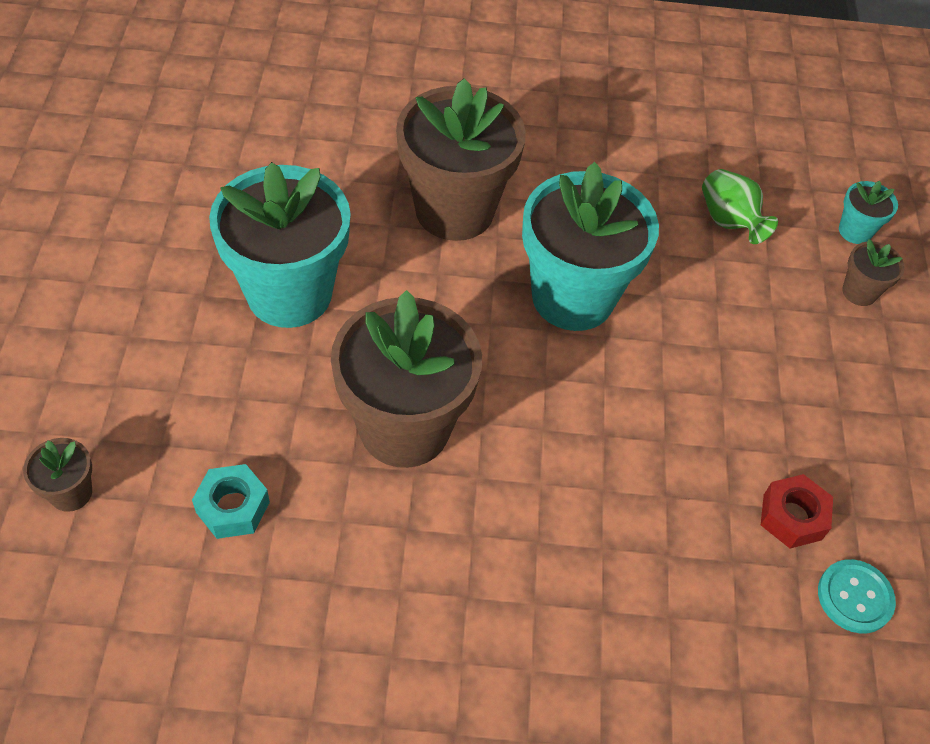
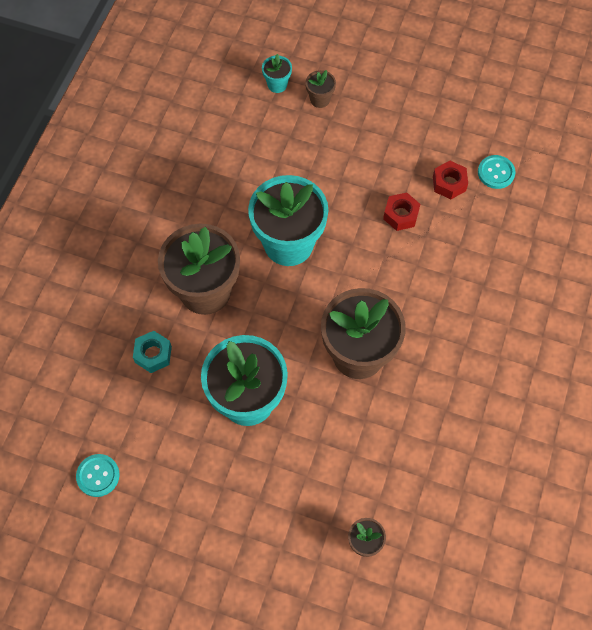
camera: 70 degrees left, 10 degrees up
(143, 150) = (98, 475): none -> turquoise button
(233, 507) = (391, 454): turquoise nut -> turquoise nut (153, 354)
(692, 448) = (401, 215): none -> red nut
(729, 221) = (253, 145): green vase -> none

